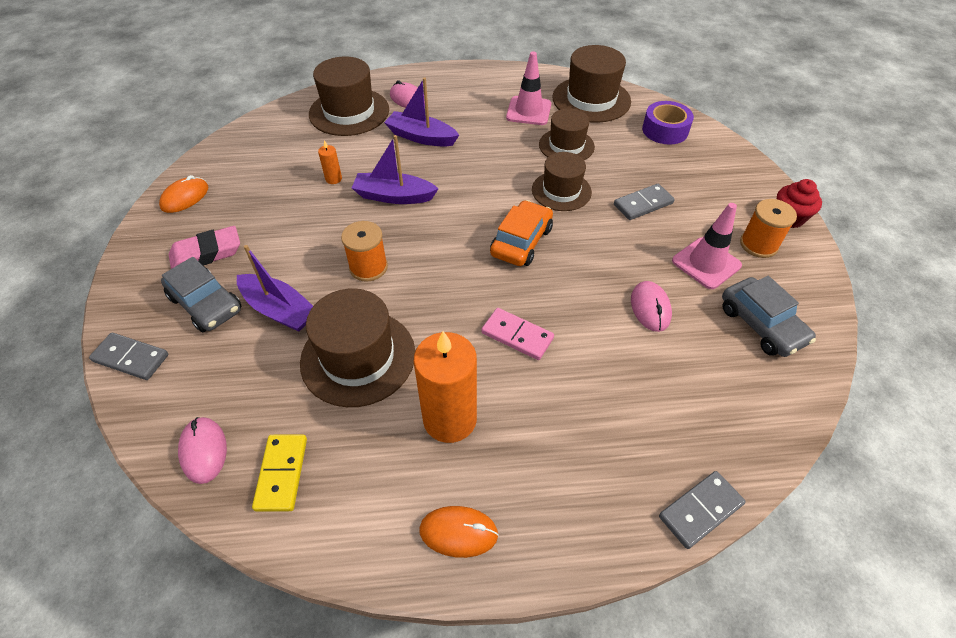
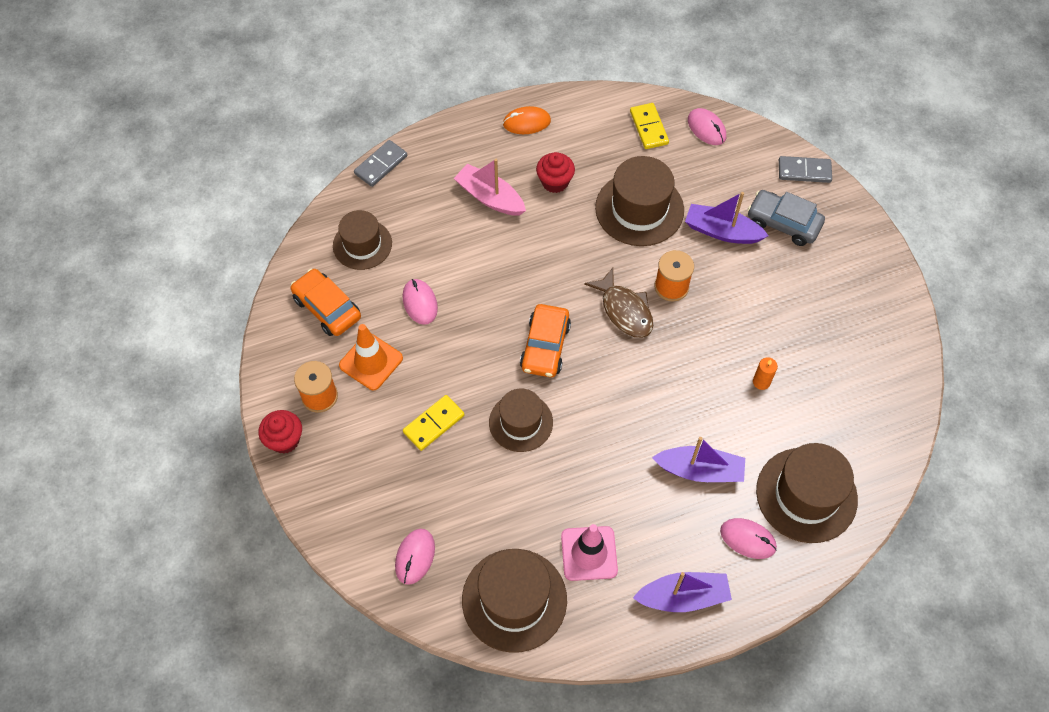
camera: 165 degrees right, 10 degrees up
(185, 197) = (889, 322): orange mouse -> none
(206, 253) = (819, 267): pink eraser -> none
(394, 196) = (688, 373): purple boat -> purple boat (683, 596)
(428, 256) = (624, 310): none -> brown fish
(450, 419) = (555, 182): orange candle -> red cupcake
(517, 335) = (524, 253): pink domino -> none
(544, 417) = (490, 197): none -> pink boat
(566, 146) = (529, 497): brown hat -> brown hat (362, 244)
(643, 204) = (434, 424): grey domino -> yellow domino
(665, 130) = (415, 557): purple tape -> pink mouse
(706, 263) = (371, 362): pink traffic cone -> orange traffic cone
(761, 325) = (327, 308): grey car -> orange car

